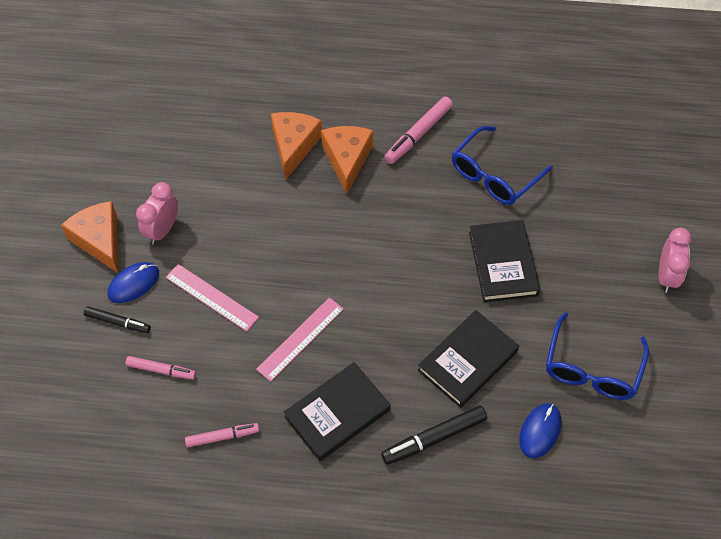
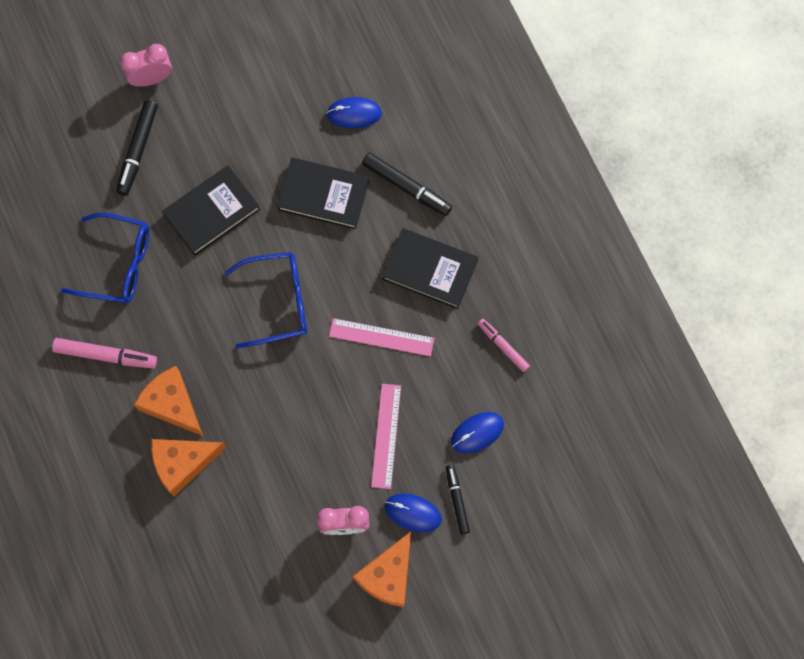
camera: 120 degrees left, 15 degrees up
(161, 370) = (477, 433): pink marker -> blue mouse
(347, 160) = (172, 404): orange cheese -> orange cheese turned 75 degrees clockwise
(592, 369) = (276, 99): blue glasses -> blue glasses (278, 302)
(596, 235) = (138, 150): none -> black marker

